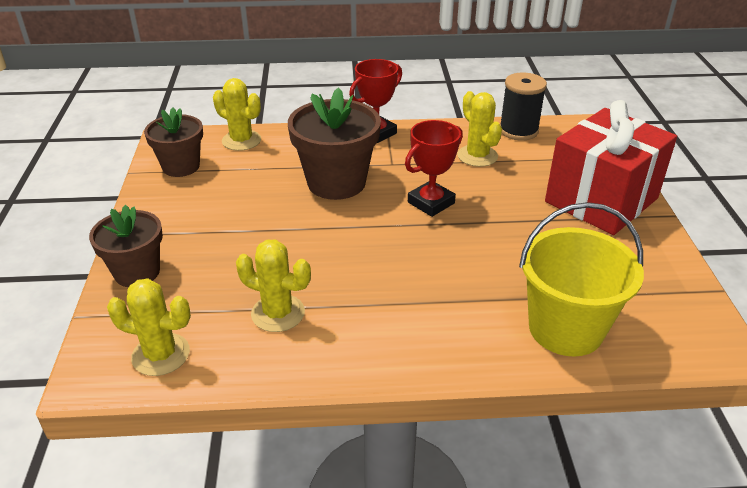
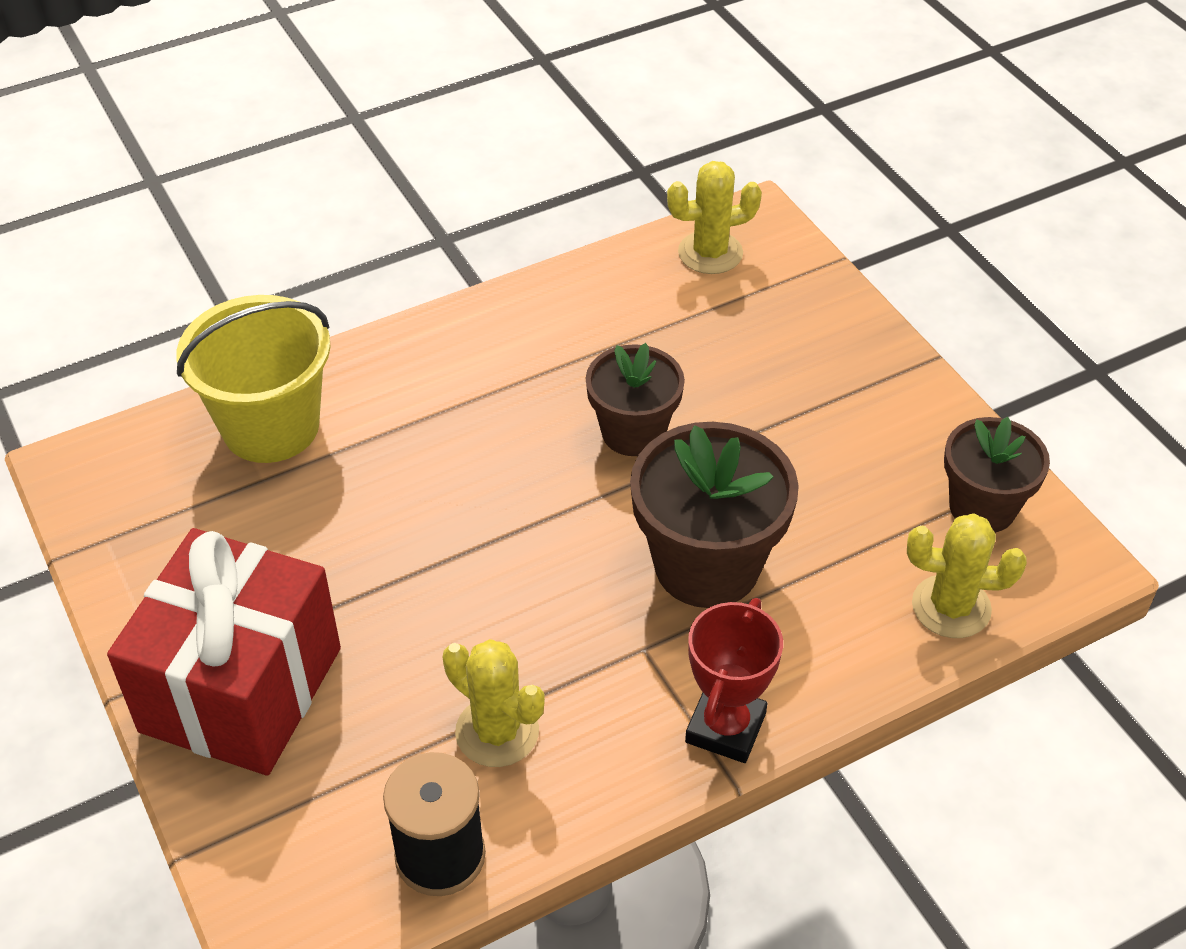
camera: 155 degrees right, 10 degrees up
(137, 272) = (838, 323): brown flower pot -> brown flower pot (633, 432)
(278, 313) = (625, 332): yellow cactus -> none
(431, 203) = (528, 576): red trophy -> none

